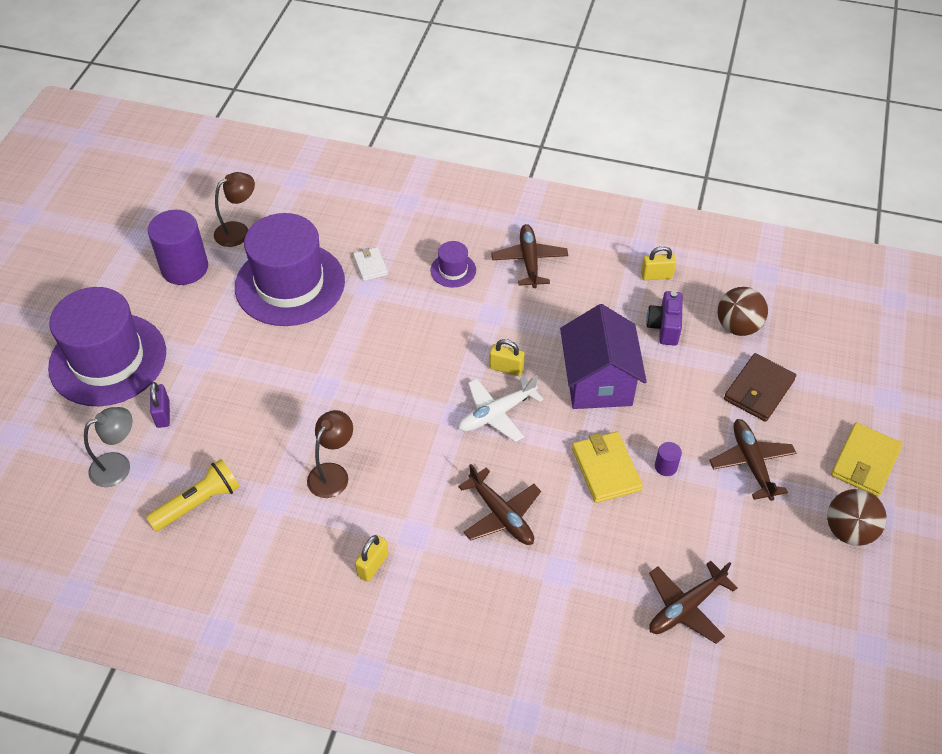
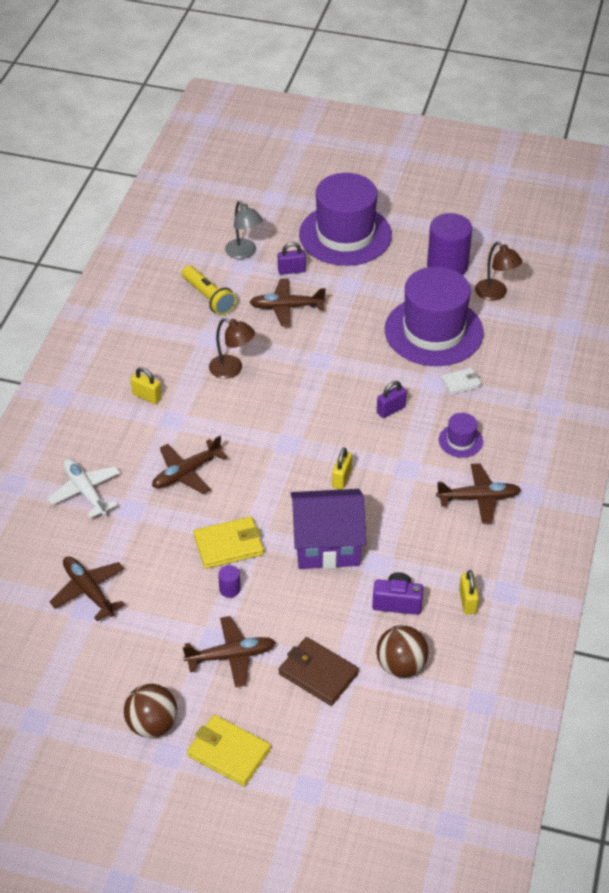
camera: 90 degrees right, 5 degrees down
(230, 419) = (286, 307): none -> brown plane
(407, 324) = (391, 410): none -> purple padlock
(497, 414) = (290, 471): white plane -> white plane (85, 491)

